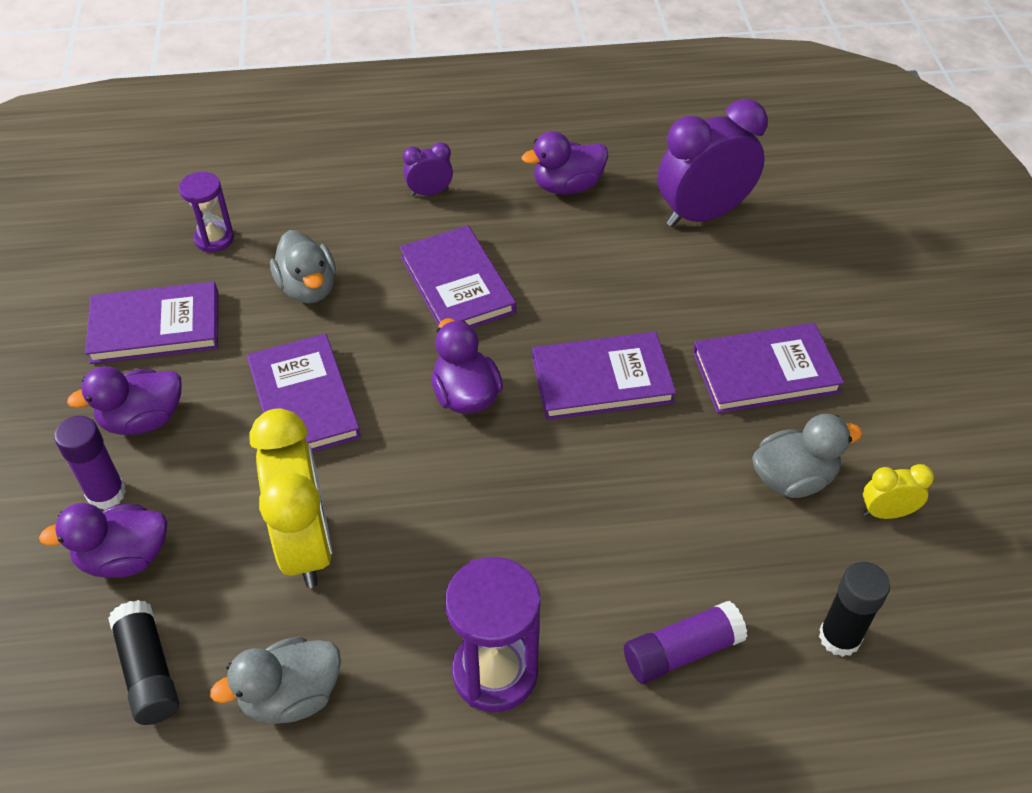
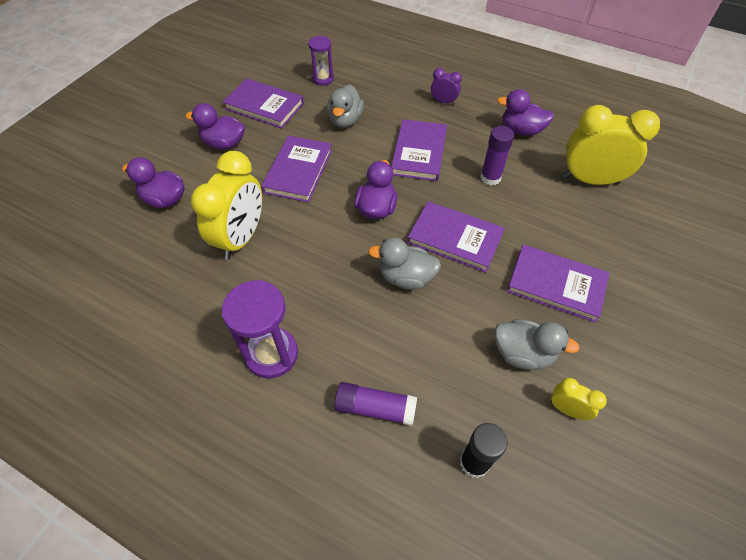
camera: 35 degrees right, 5 degrees up
(106, 494) = (182, 168): purple glue stick -> purple glue stick (490, 178)
(148, 671) = (130, 255): black glue stick -> none
(291, 696) = (174, 304): grey duck -> grey duck (406, 277)
(702, 214) = (590, 180): purple clock -> yellow clock

